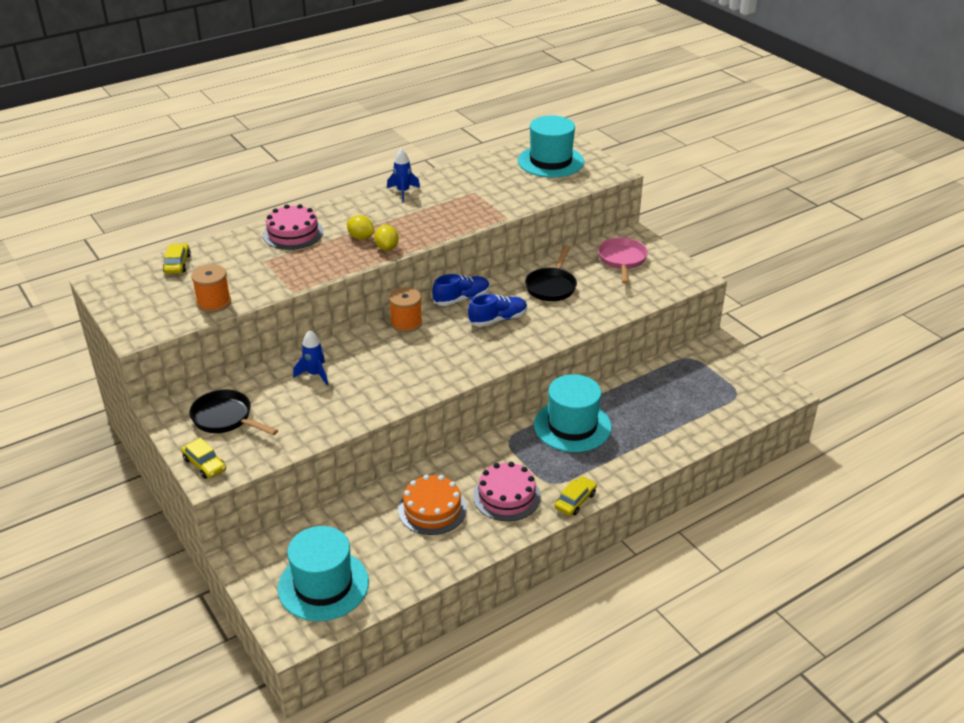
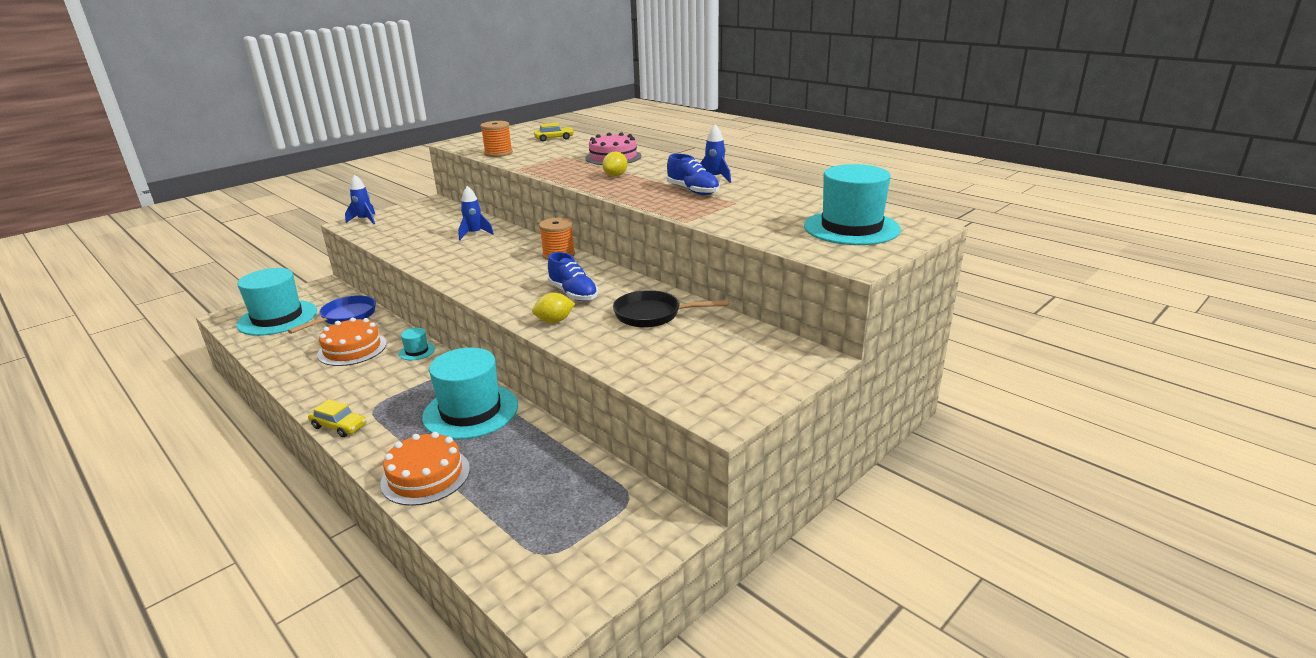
camera: 80 degrees right, 10 degrees down
(204, 464) = (365, 220): yellow car -> blue rocket
(225, 418) = (419, 217): black pan -> none
(350, 524) = (345, 317): none -> blue pan
(387, 248) = (599, 185): yellow lemon -> yellow lemon (554, 321)
(456, 463) = (417, 351): none -> turquoise hat
(461, 299) = (609, 272): blue shoe -> blue shoe (693, 191)
(506, 496) = (359, 384): pink cake -> none
(622, 260) = (740, 355): pink pan -> none
(653, 446) = (425, 476): none -> orange cake

